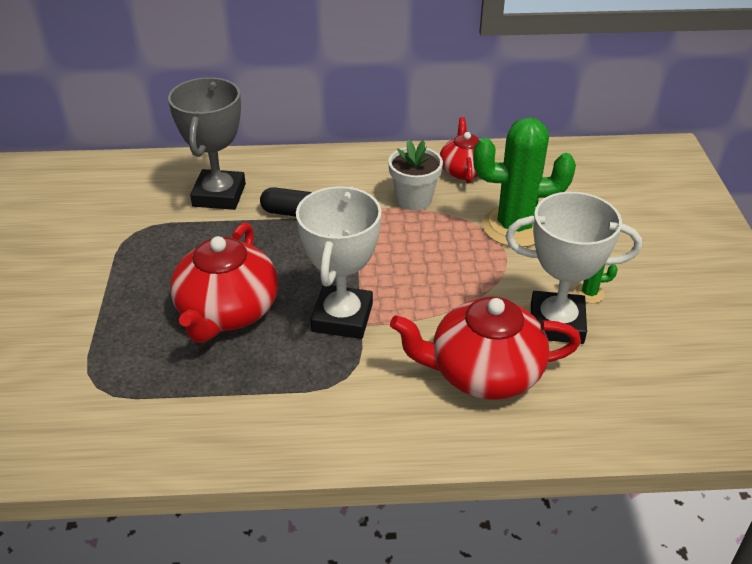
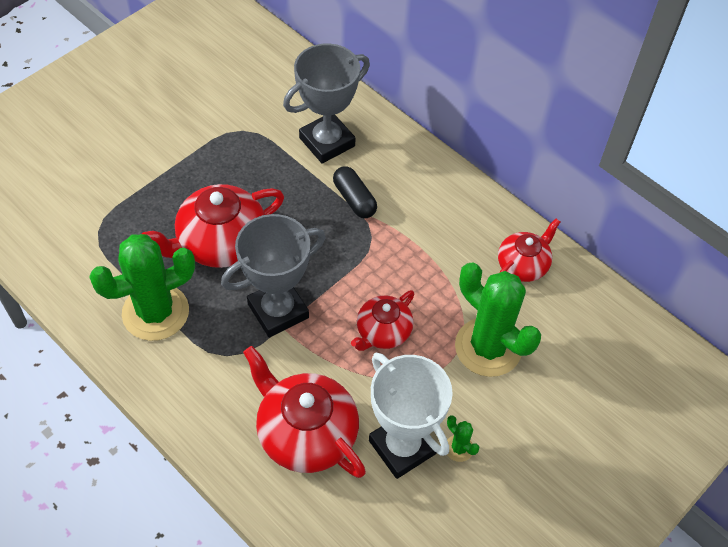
camera: 45 degrees right, 15 degrees up
(241, 398) = (155, 312): none -> green cactus
(342, 317) = (278, 311): white trophy -> grey trophy
(414, 199) = (449, 259): white flower pot -> none
(437, 271) = (383, 332): none -> red teapot

